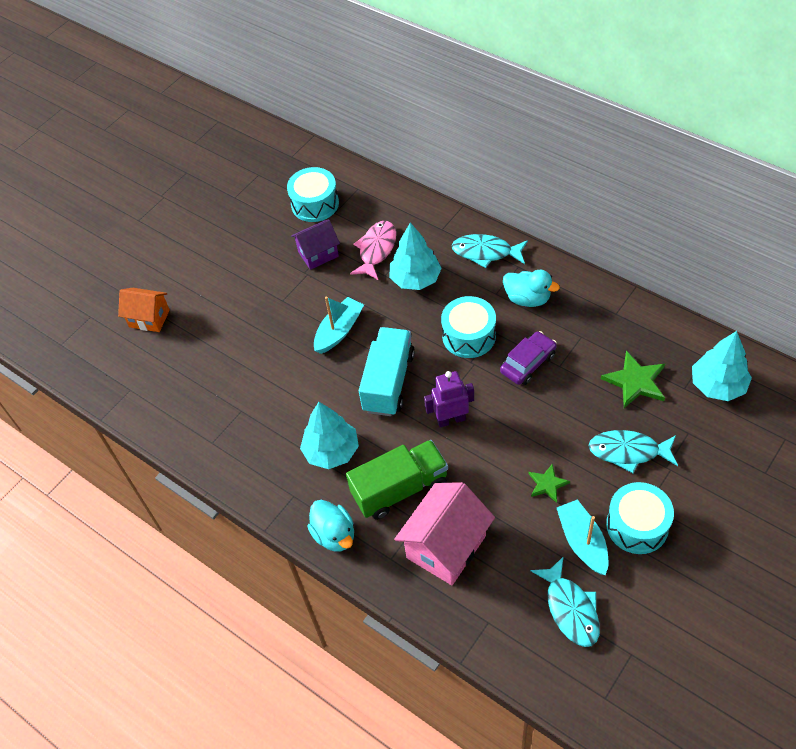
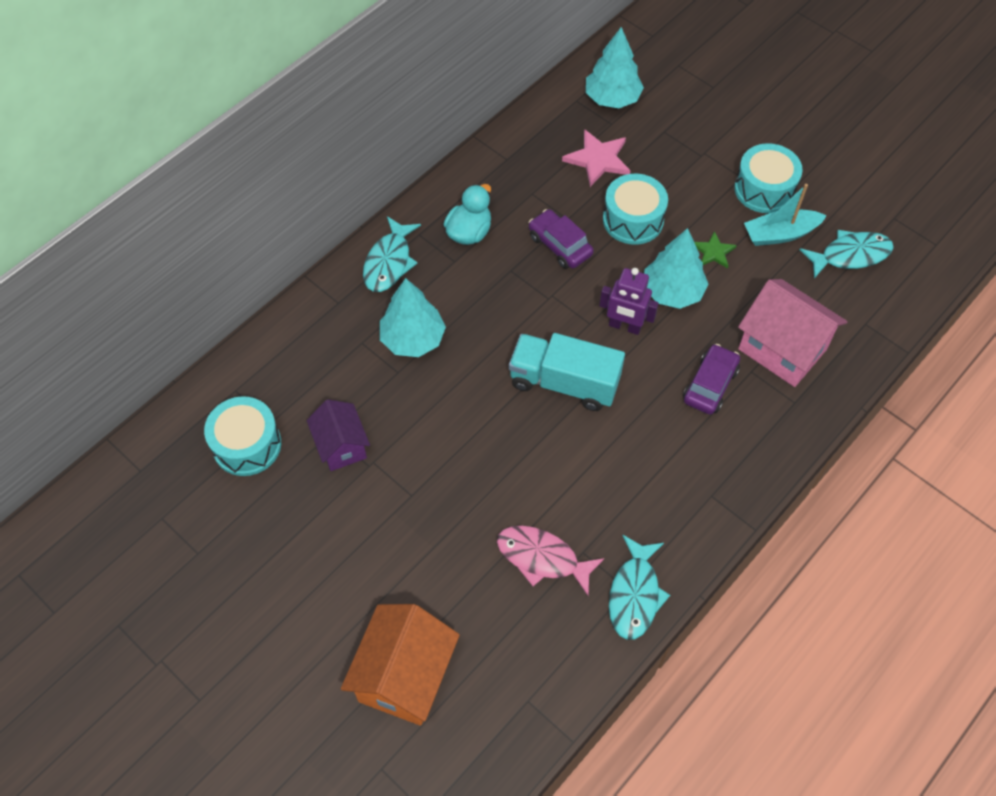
camera: 90 degrees left, 5 degrees up
(149, 318) = (404, 676): orange house -> orange house, size x1.60
(331, 451) = (654, 451): turquoise tree -> turquoise tree (672, 292)
(334, 535) = (764, 455): turquoise duck -> none
(339, 331) = (477, 430): turquoise boat -> none
(376, 249) = (352, 377): pink fish -> pink fish (542, 558)
(400, 489) = (710, 385): green truck -> purple car
(451, 419) = (624, 326): purple robot -> purple robot turned 60 degrees counterclockwise
(469, 336) = (511, 295): turquoise drum -> turquoise drum (633, 220)
(628, 451) = (681, 181): turquoise fish -> turquoise fish (635, 595)
(635, 381) = (598, 159): green star -> pink star

